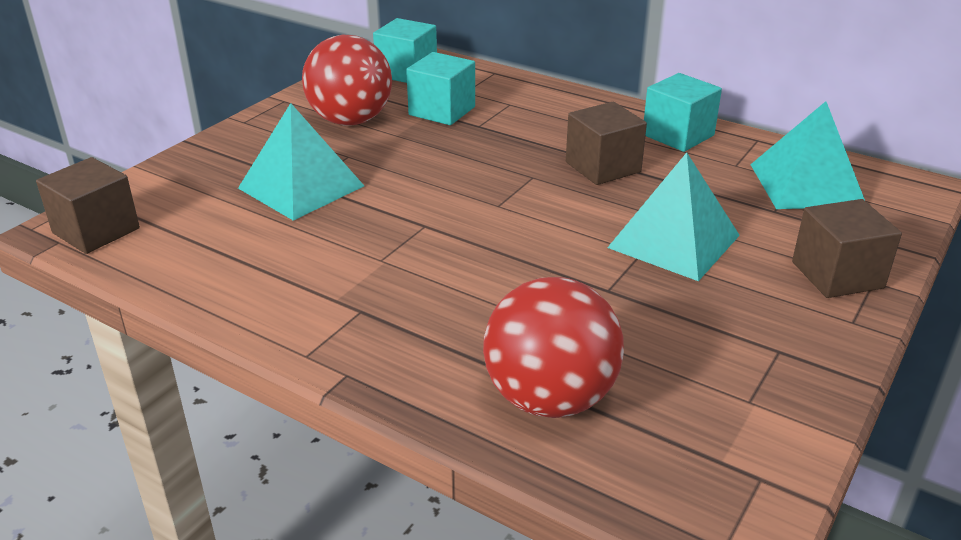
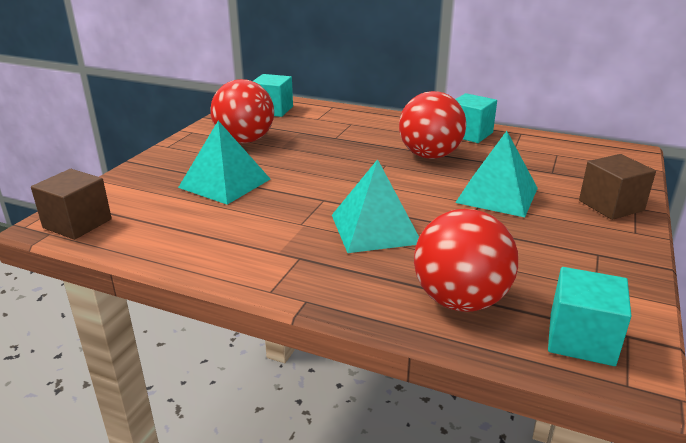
camera: 10 degrees left, 5 degrees down
(442, 111) = (306, 131): turquoise cube -> turquoise cube (581, 339)
(603, 167) = (429, 155): brown cube -> red ball
(806, 184) = (564, 156): turquoise pyramid -> turquoise pyramid (375, 228)

